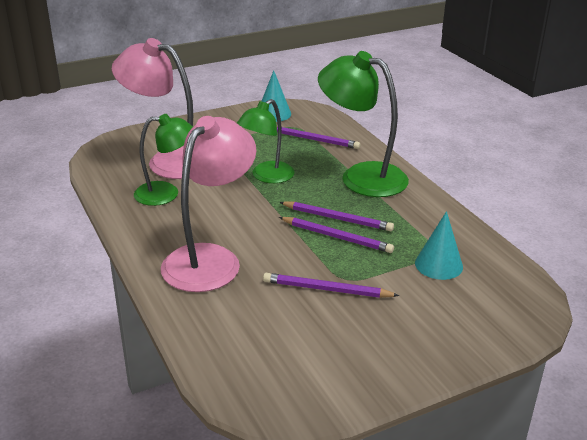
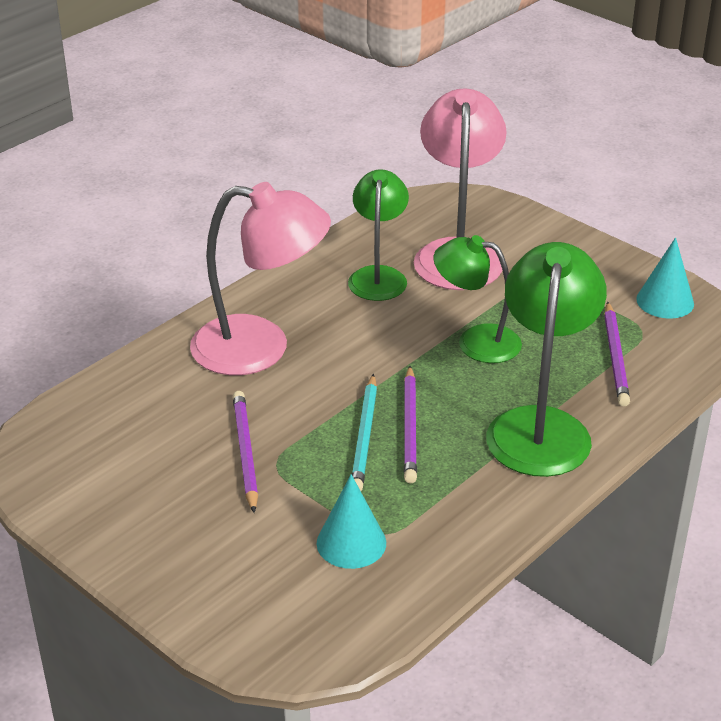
camera: 70 degrees right, 5 degrees up
(166, 194) = (378, 276): green lamp -> green lamp turned 150 degrees counterclockwise
(336, 237) = (364, 436): purple pencil -> turquoise pencil

